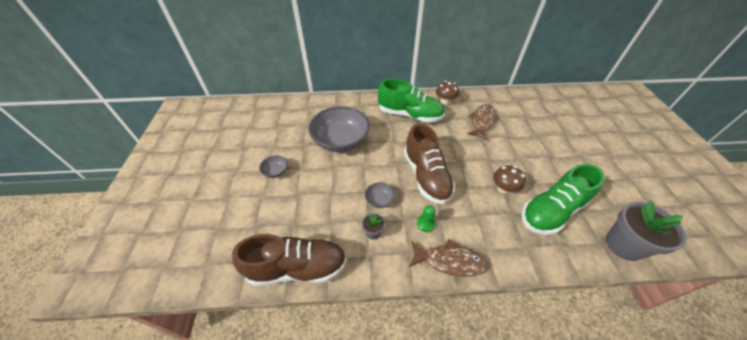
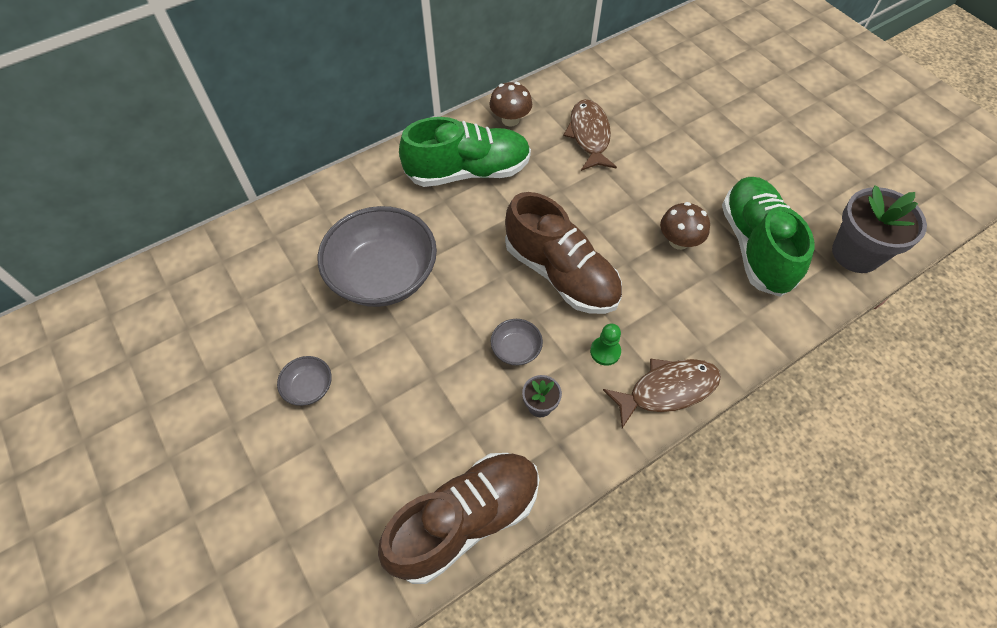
camera: 30 degrees left, 10 degrees up
(551, 211) = (755, 246): green shoe -> green shoe turned 150 degrees clockwise

